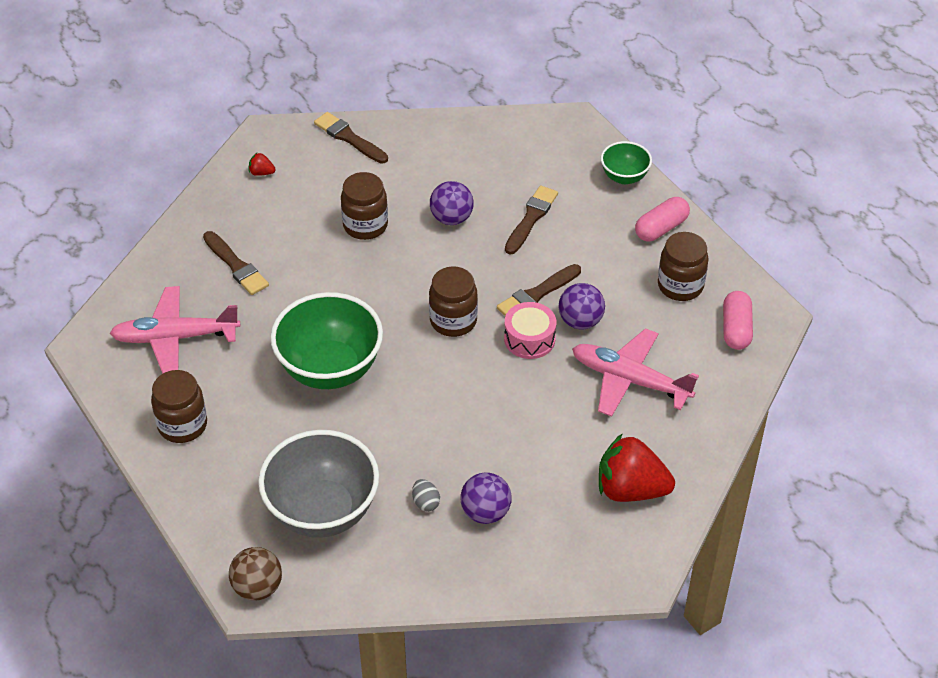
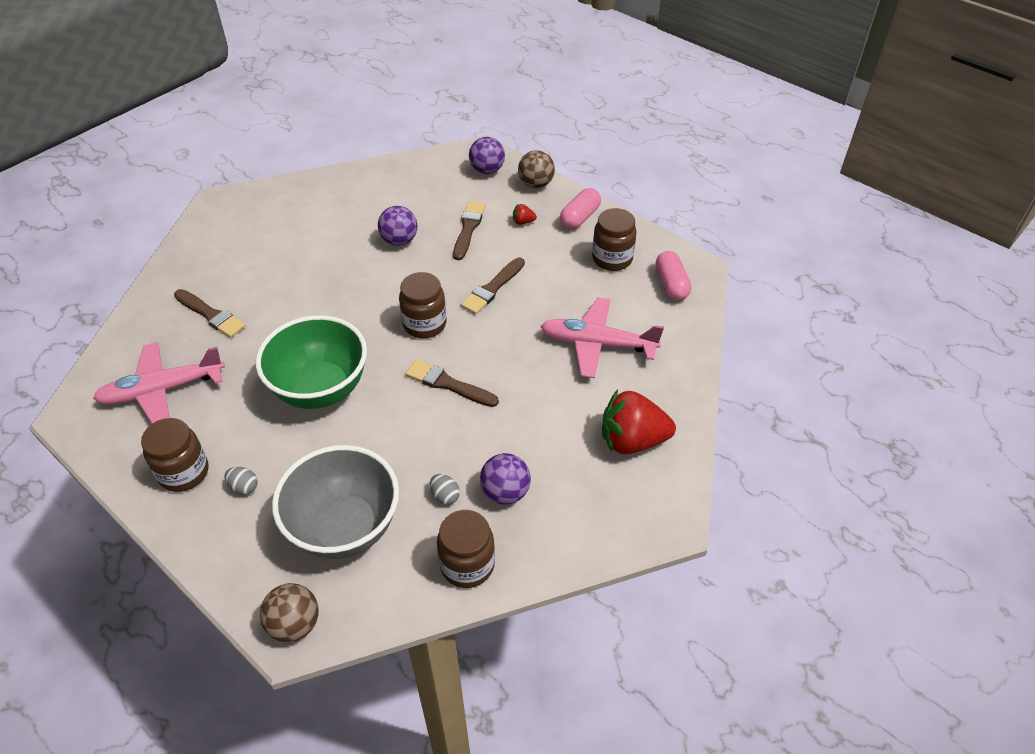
camera: 15 degrees left, 0 degrees up
(236, 452) = (244, 487): none -> grey egg
(261, 173) = (219, 233): red strawberry -> red strawberry (523, 222)
(349, 138) = (292, 193): brown brush -> brown brush (448, 384)
(365, 225) = (324, 259): brown jar -> brown jar (467, 565)
(529, 339) = (497, 326): pink drum -> none
(580, 321) = (537, 303): purple ball -> purple ball (487, 170)
(624, 177) = (536, 184): green bowl -> brown ball

